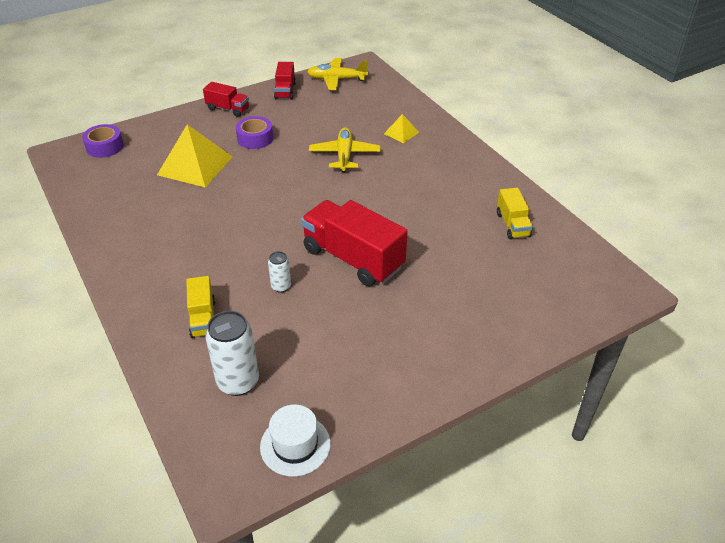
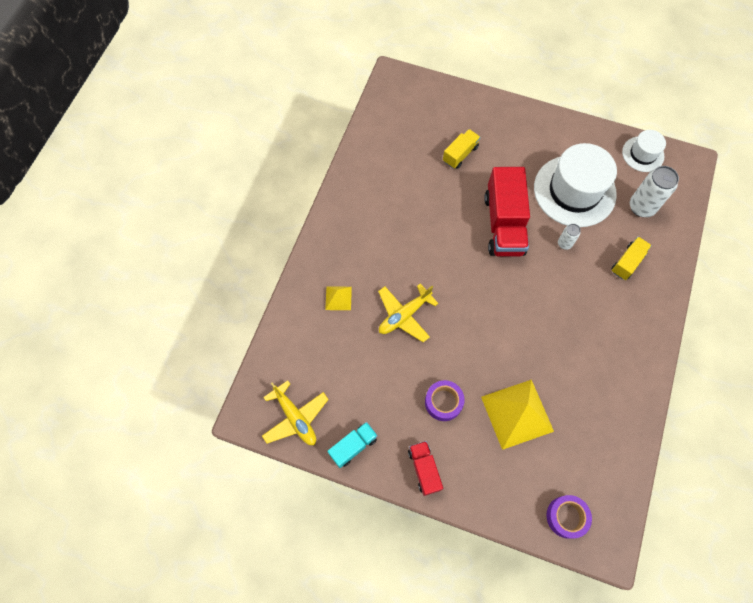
camera: 130 degrees left, 25 degrees up
(285, 91) = (353, 446): red truck -> turquoise truck
(325, 338) = (574, 191): none -> white hat
(512, 224) = (387, 160): yellow truck -> yellow truck (460, 154)

